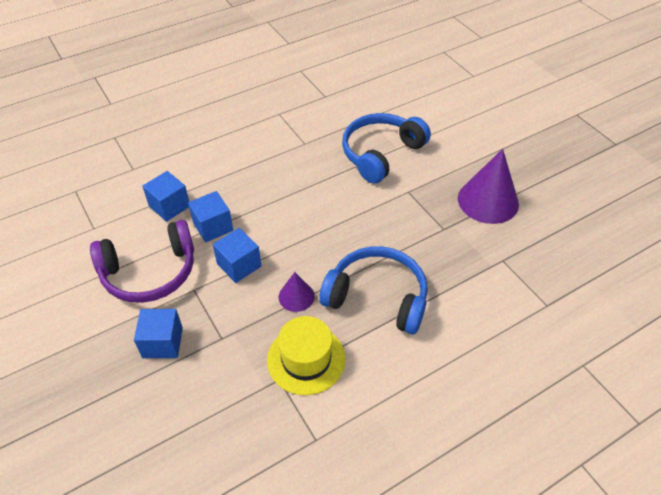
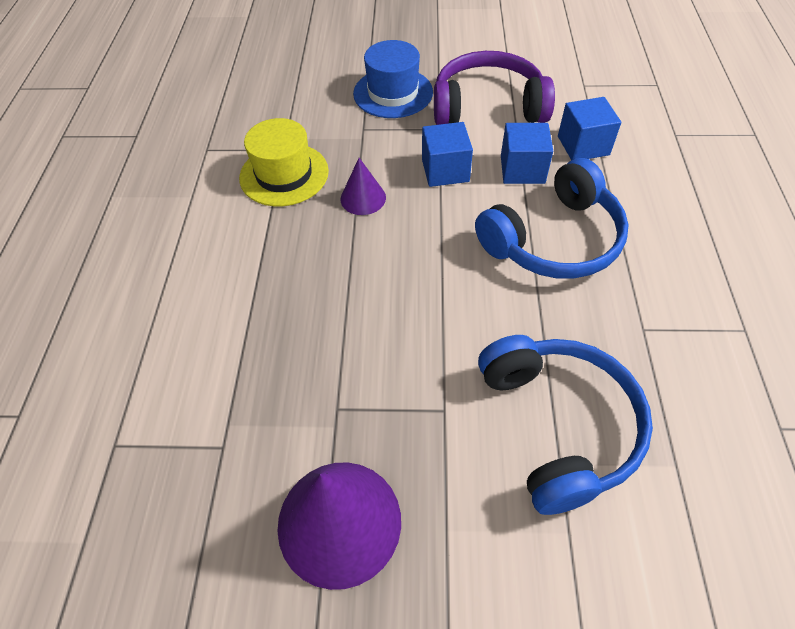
camera: 125 degrees right, 5 degrees up
(150, 272) = (488, 106): purple headphones -> purple headphones turned 75 degrees clockwise
(162, 342) = (393, 93): blue cube -> blue hat
(377, 297) = (298, 266): blue headphones -> blue headphones (554, 239)

